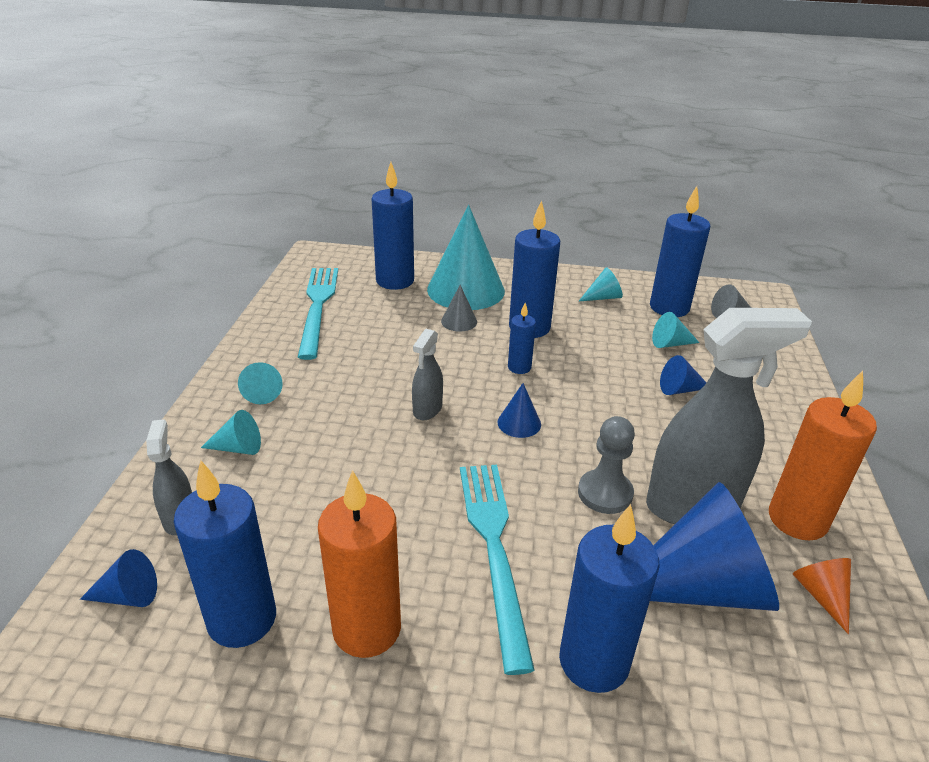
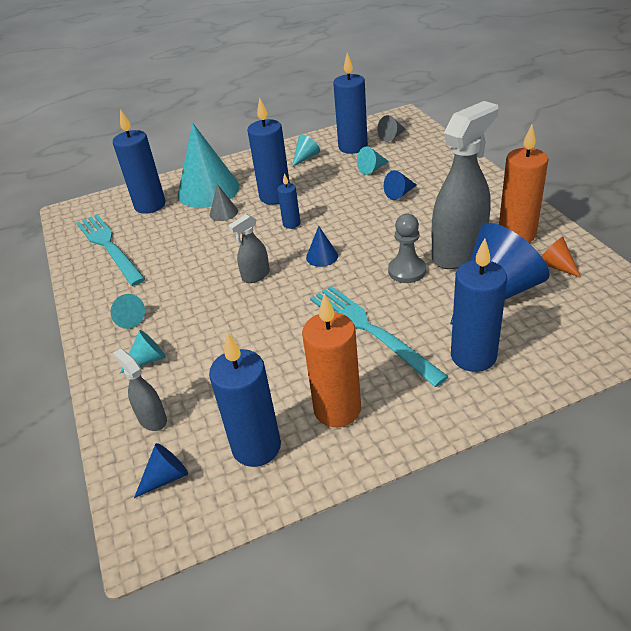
camera: 25 degrees left, 5 degrees up
(427, 409) = (255, 276): grey spray bottle -> grey spray bottle turned 60 degrees clockwise

